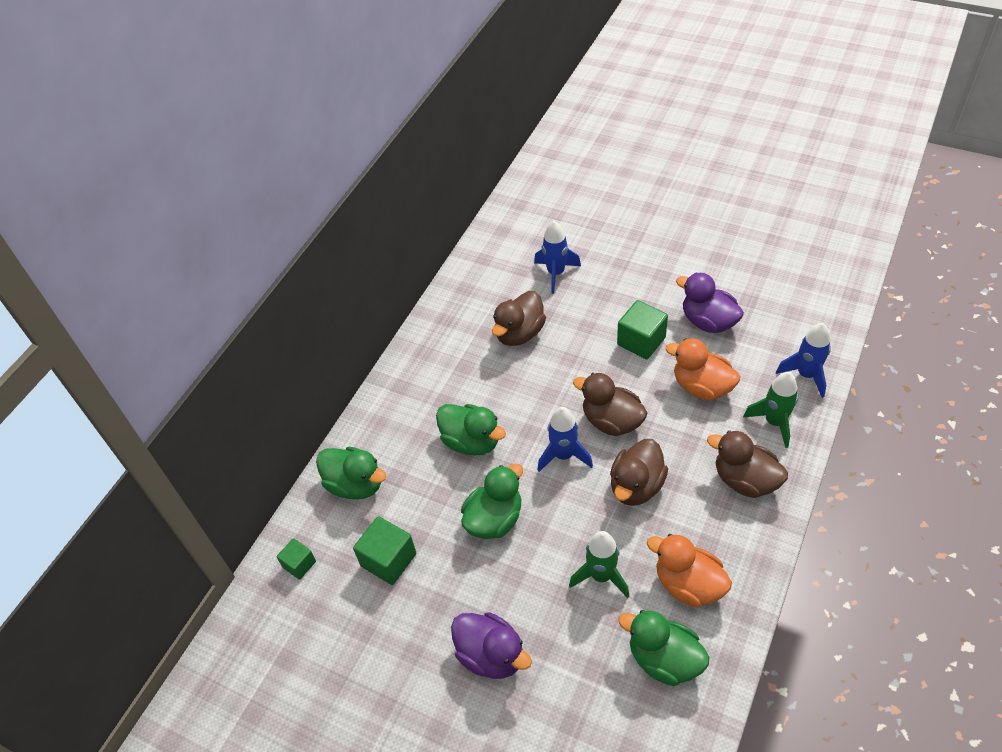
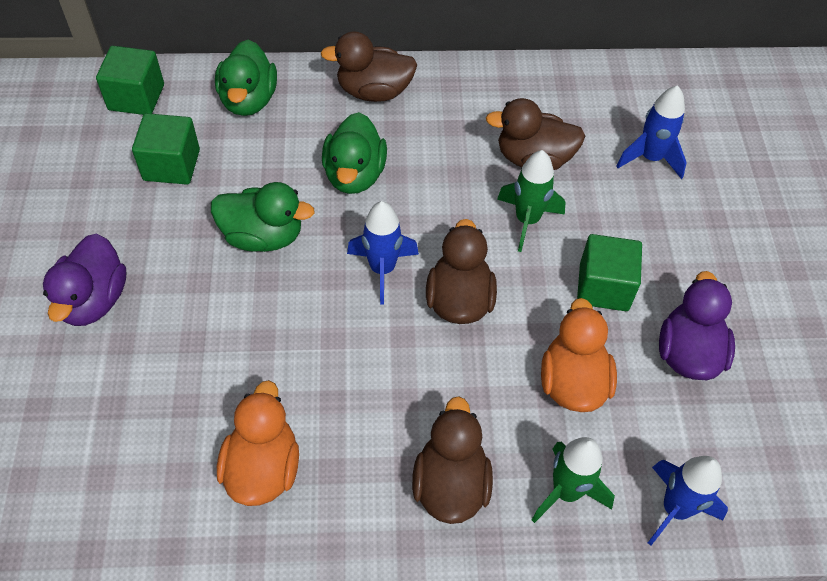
camera: 55 degrees right, 5 degrees up
(299, 564) = (136, 97): green cube -> green cube, size x1.66
(601, 576) = (235, 369): green rocket -> green rocket (527, 220)
(636, 486) = (377, 361): brown duck -> brown duck (374, 91)
(664, 659) = (150, 476): green duck -> none

